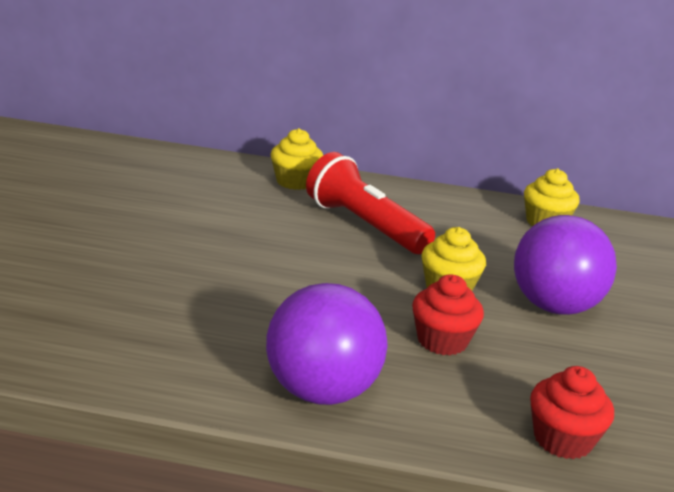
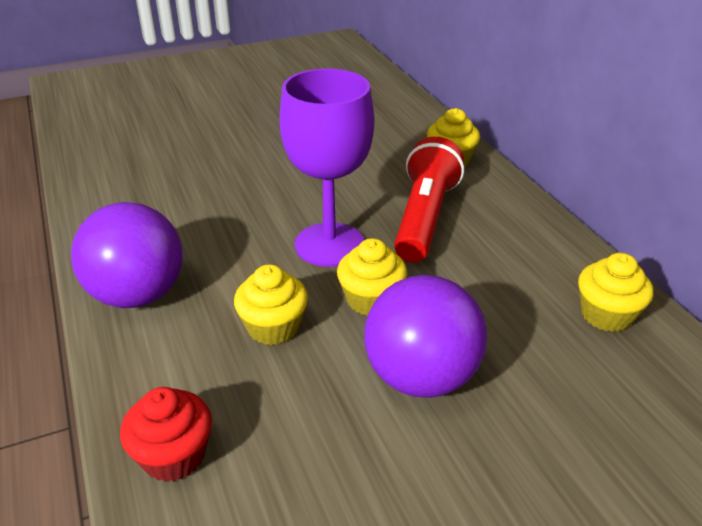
camera: 60 degrees right, 10 degrees up
(354, 275) = (329, 244): none -> purple goblet
(442, 341) = (273, 327): red cupcake -> yellow cupcake

